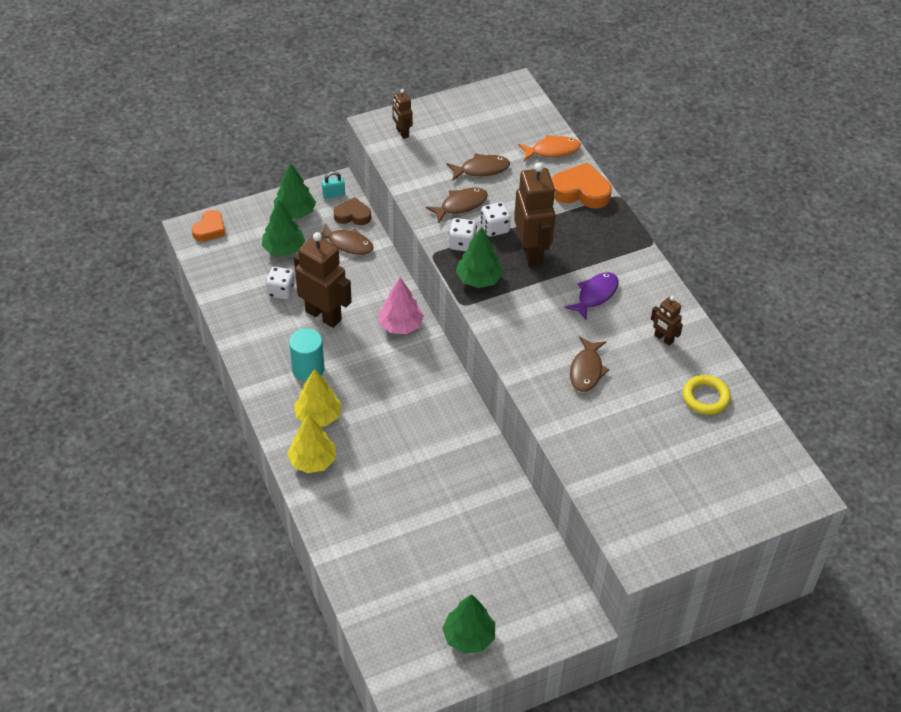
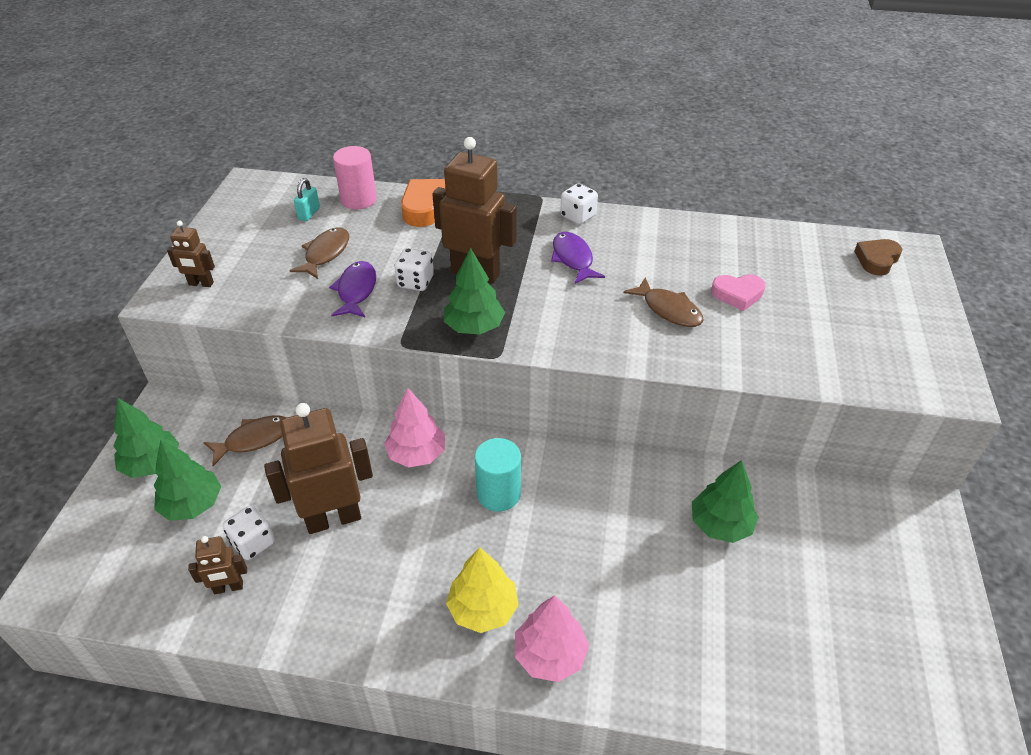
camera: 55 degrees left, 5 degrees down
(210, 229) = (70, 569): orange heart -> none
(308, 369) = (401, 580): turquoise cylinder -> turquoise cylinder (498, 494)
(313, 461) = (550, 654): yellow tree -> pink tree
(333, 194) = (170, 415): turquoise padlock -> turquoise padlock (309, 214)
(352, 215) = (219, 414): brown heart -> brown heart (877, 260)
(461, 205) = (356, 291): brown fish -> purple fish
(462, 244) = (411, 315): white dice -> white dice (578, 216)
(469, 637) = (914, 626): green tree -> green tree (720, 524)
(552, 150) = (358, 199): orange fish -> pink cylinder
(639, 402) = (737, 294): none -> pink heart
(663, 339) = (666, 244): brown robot -> brown robot (228, 588)
(705, 397) = (759, 252): yellow ring -> none

